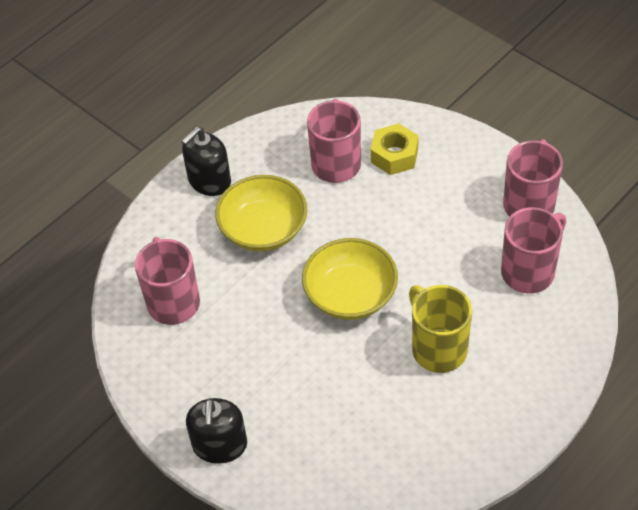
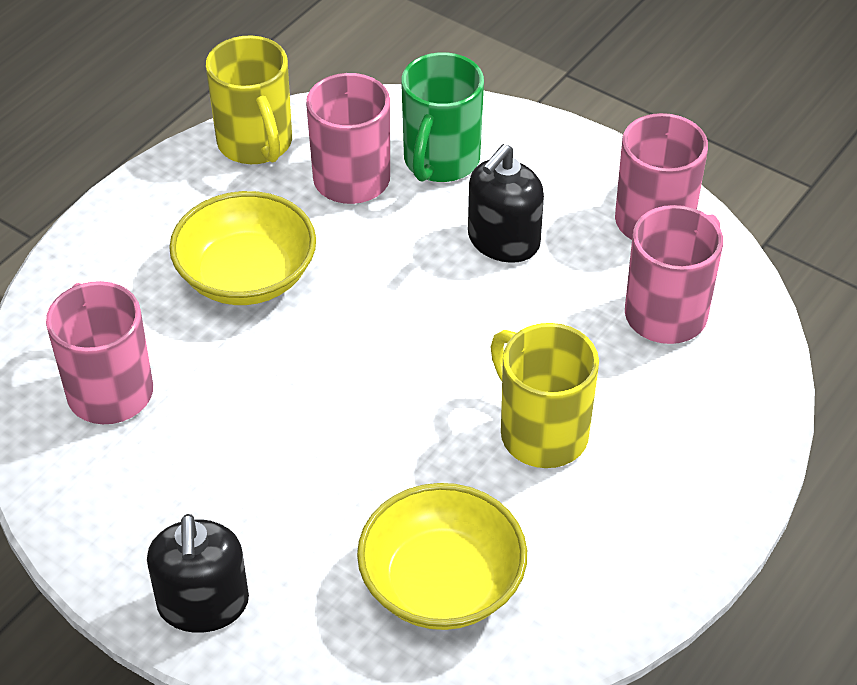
camera: 10 degrees left, 5 degrees down
(209, 181) = (154, 212): black soap dispenser -> black soap dispenser (503, 241)
(277, 136) = (256, 144): none -> yellow mug
(350, 294) = (394, 363): yellow bowl -> yellow bowl (441, 583)
(394, 155) = (440, 162): yellow nut -> green mug

